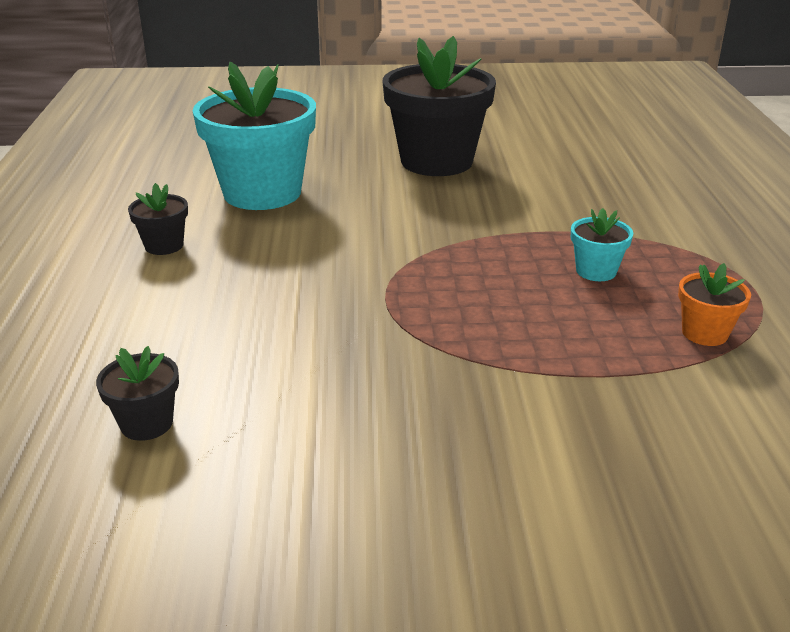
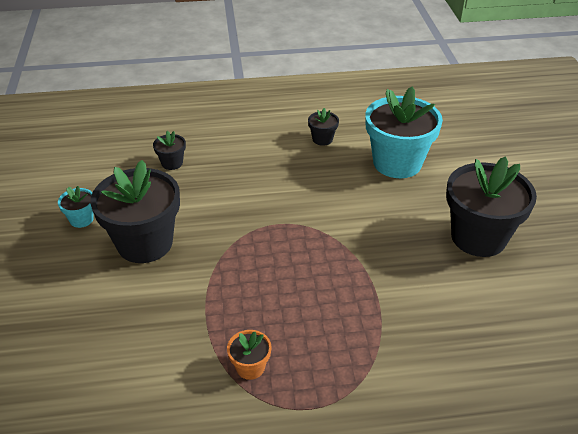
camera: 85 degrees right, 10 degrees up
(420, 455) = (145, 243): none -> black flower pot
(596, 271) = (323, 319): turquoise flower pot -> turquoise flower pot (81, 219)

